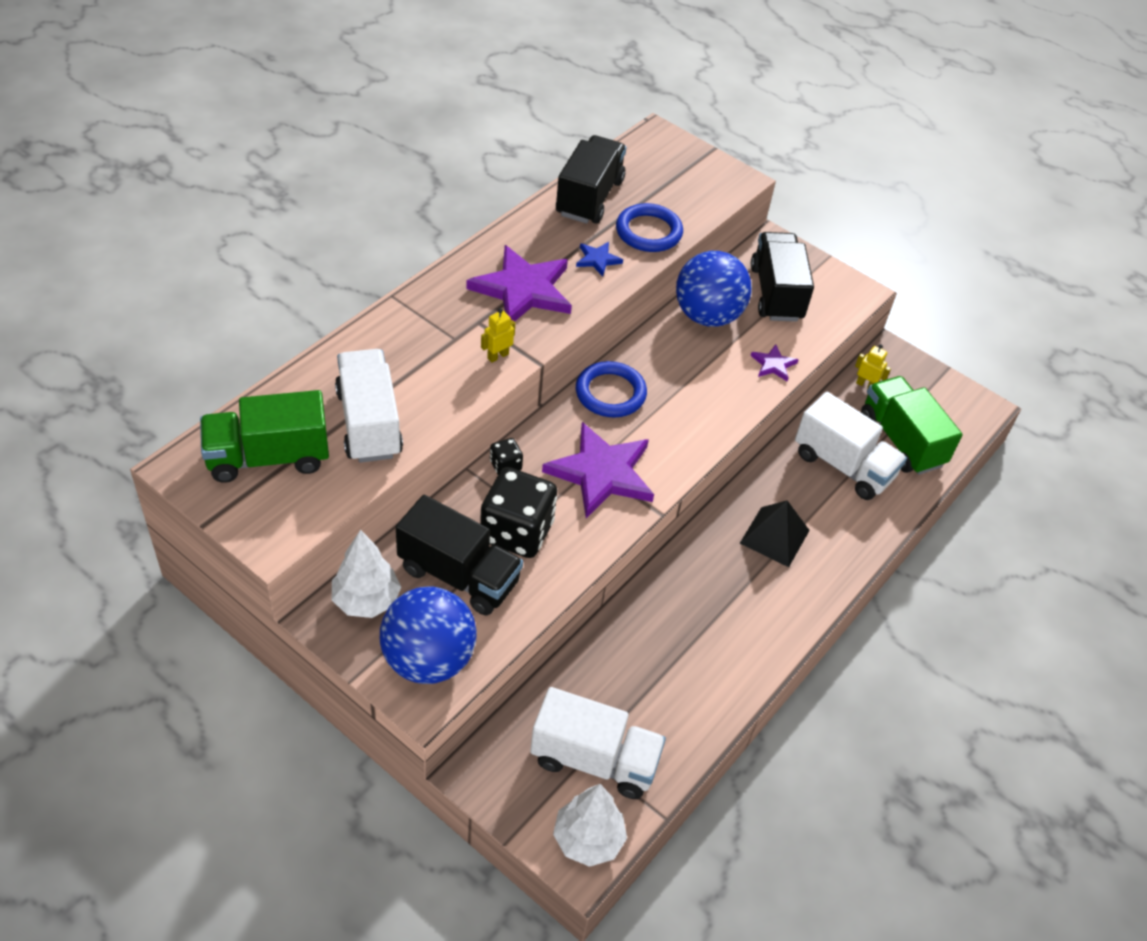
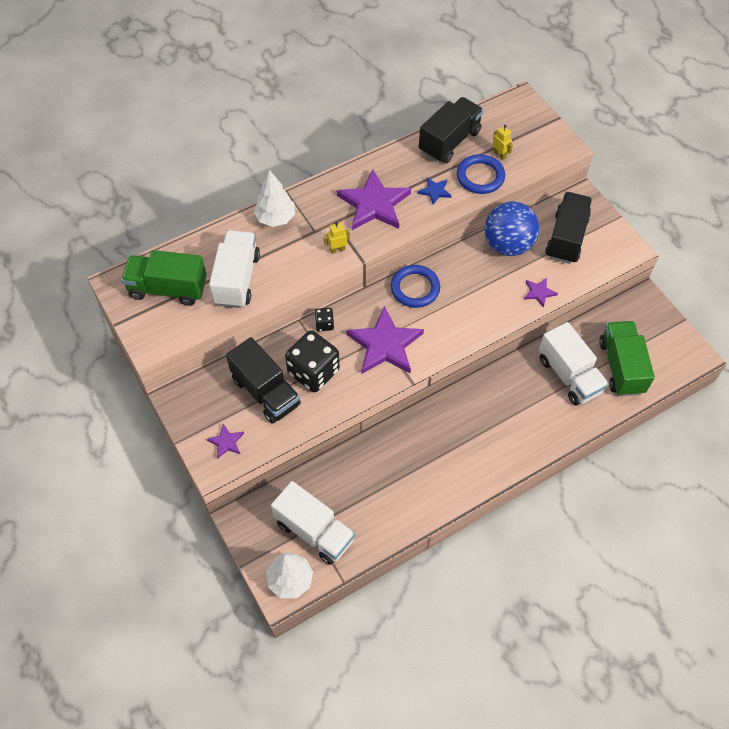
camera: 25 degrees right, 10 degrees up
(366, 600) = (204, 393): white tree -> white tree (276, 218)
(428, 659) = (226, 442): blue ball -> purple star
(774, 536) = (496, 414): black pyramid -> none
(865, 385) = (614, 318): yellow robot -> yellow robot (499, 155)

